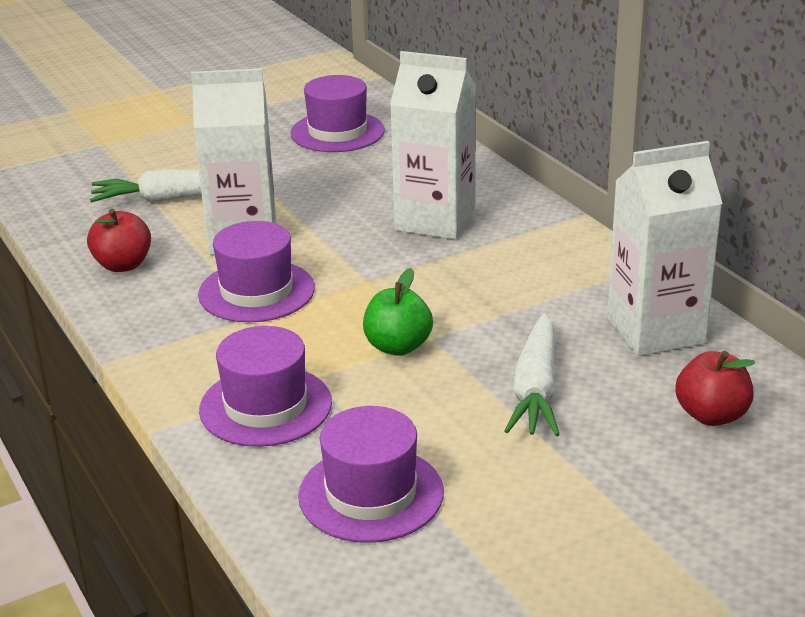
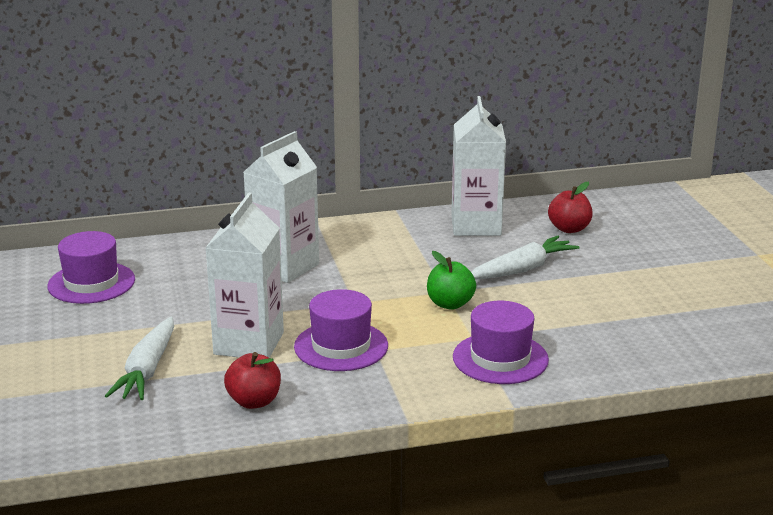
camera: 75 degrees left, 5 degrees down
(371, 494) = (610, 334): purple hat -> none
(536, 389) = (522, 269): white carrot -> white carrot turned 60 degrees counterclockwise

